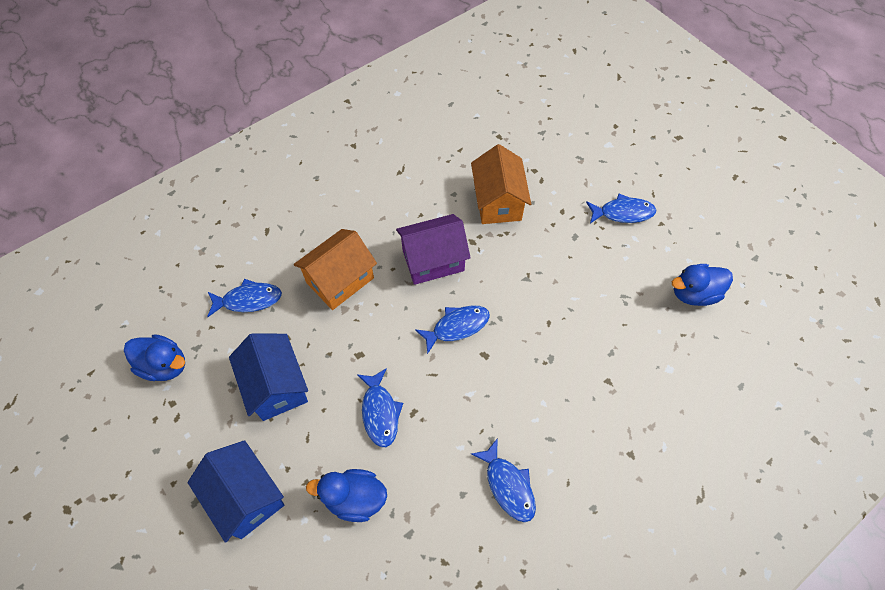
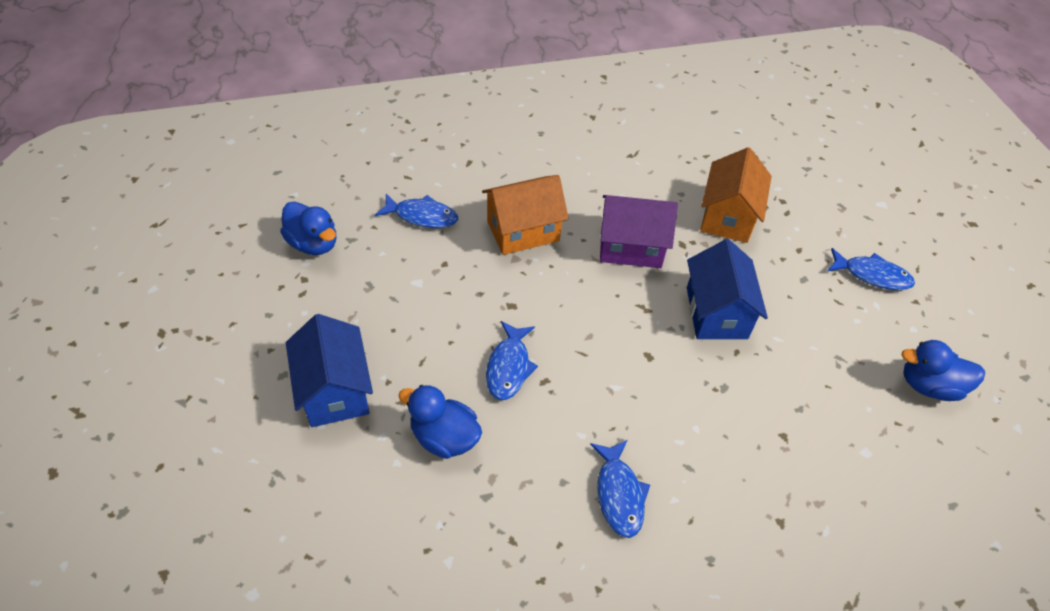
camera: 20 degrees right, 10 degrees down
(276, 386) = (413, 302): blue house -> blue house (716, 313)
(457, 327) = (629, 318): blue fish -> none

